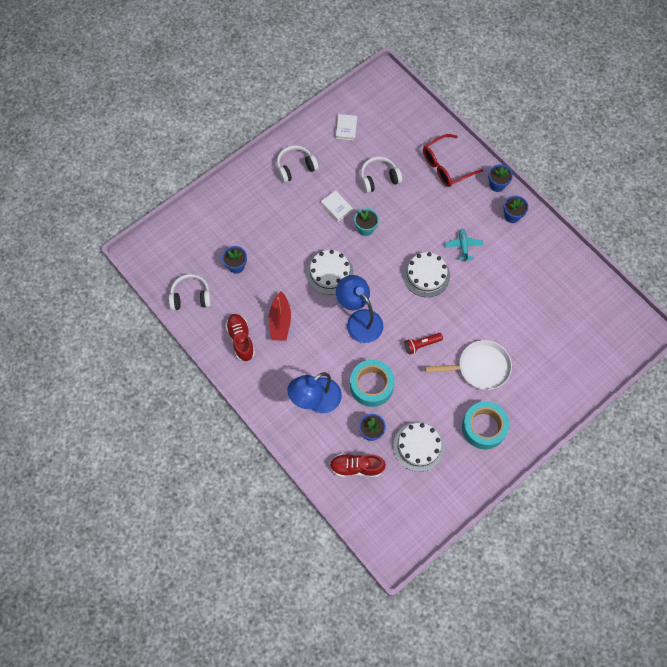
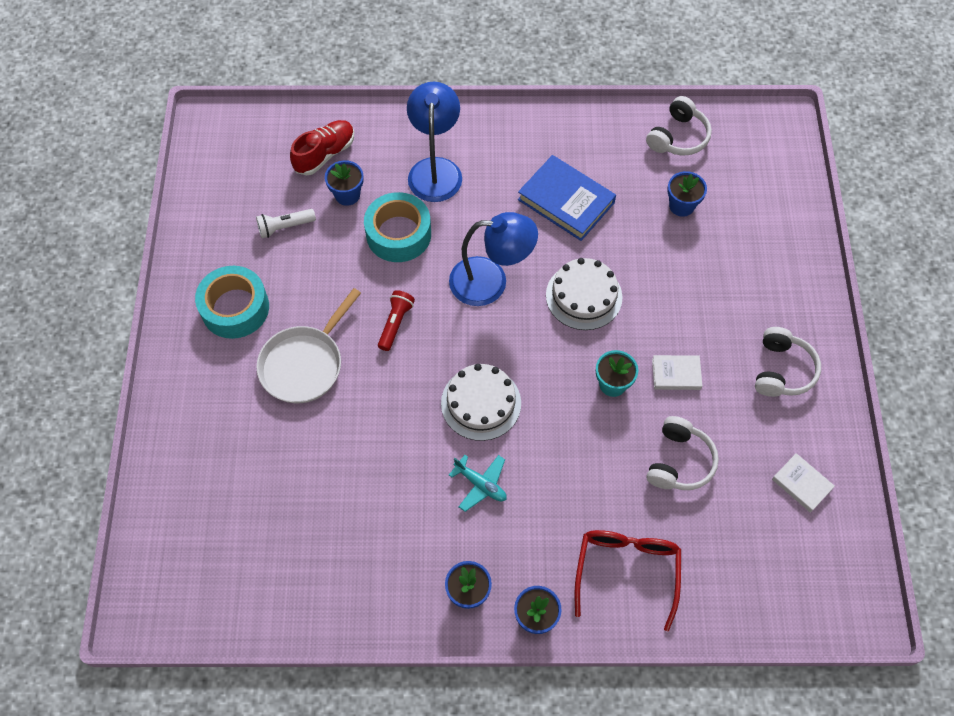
camera: 130 degrees right, 5 degrees down
(241, 340) = (577, 149): red shoe -> none
(280, 321) = (566, 201): red boat -> blue book
(418, 446) = (285, 227): white cake -> white flashlight

